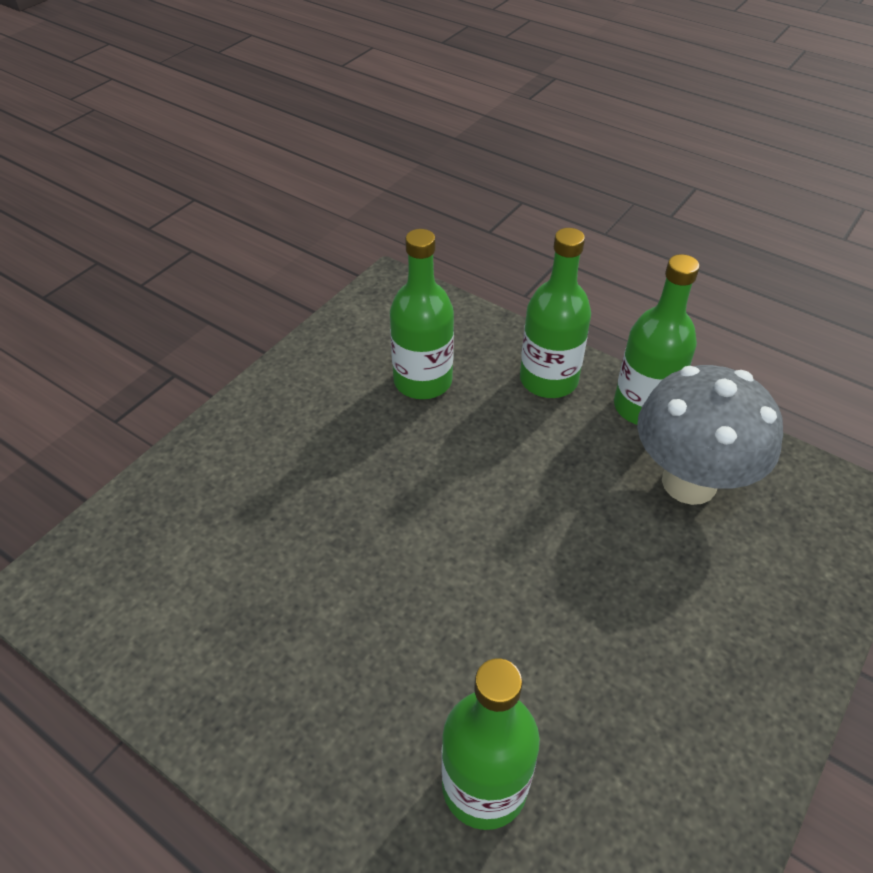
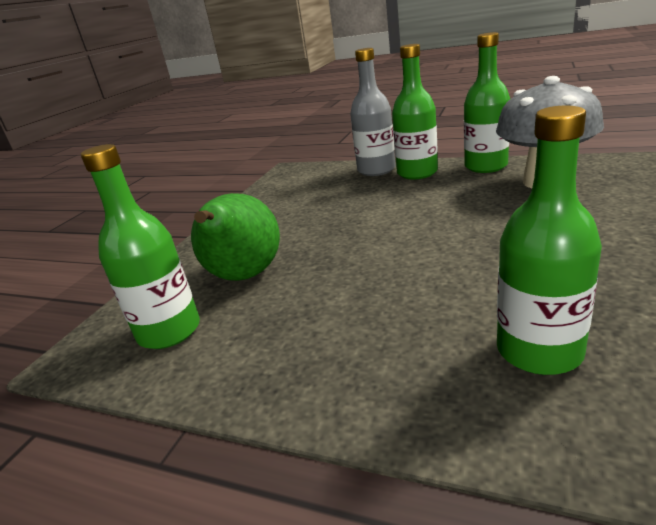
camera: 10 degrees left, 20 degrees down
(248, 522) = (244, 277): none -> green pear
(422, 381) = (335, 193): green bottle -> green bottle (169, 331)
(501, 345) = (376, 170): none -> grey bottle

